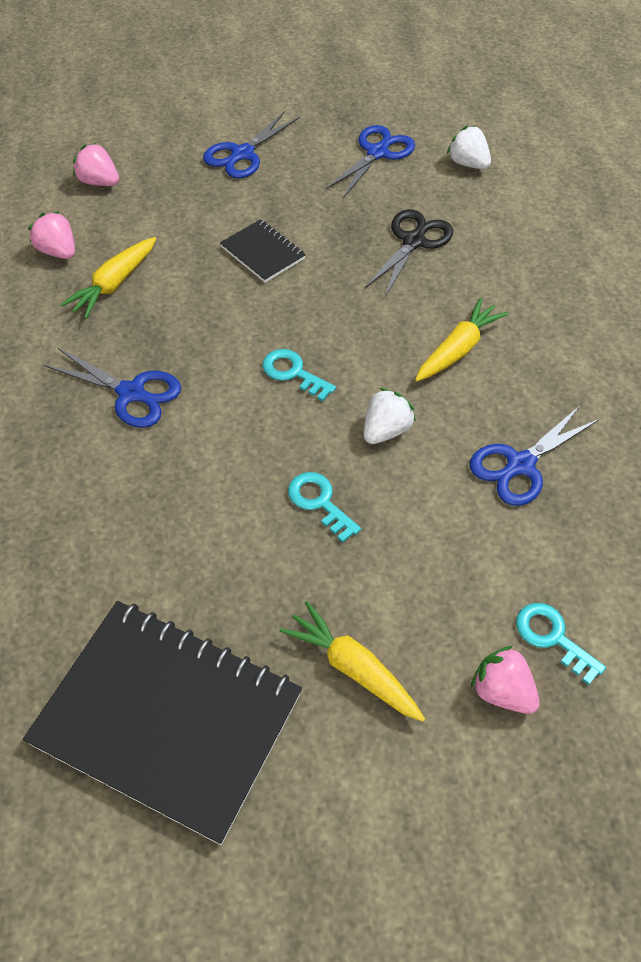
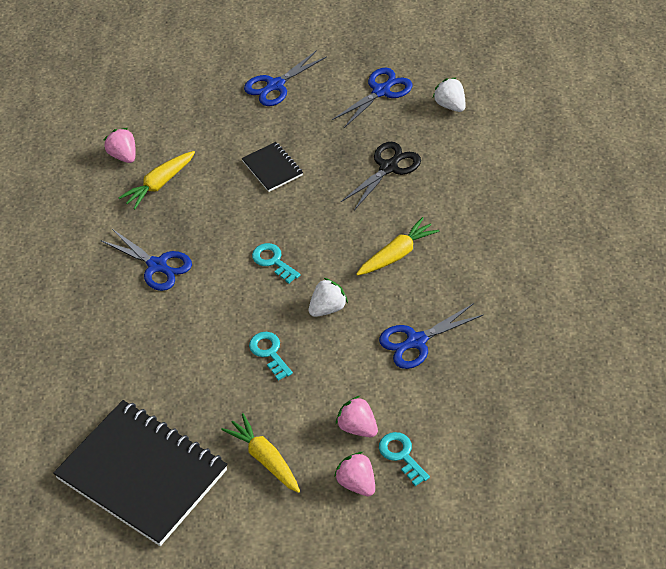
camera: 15 degrees right, 5 degrees down
(99, 182) = (162, 102): pink strawberry -> pink strawberry (358, 427)

